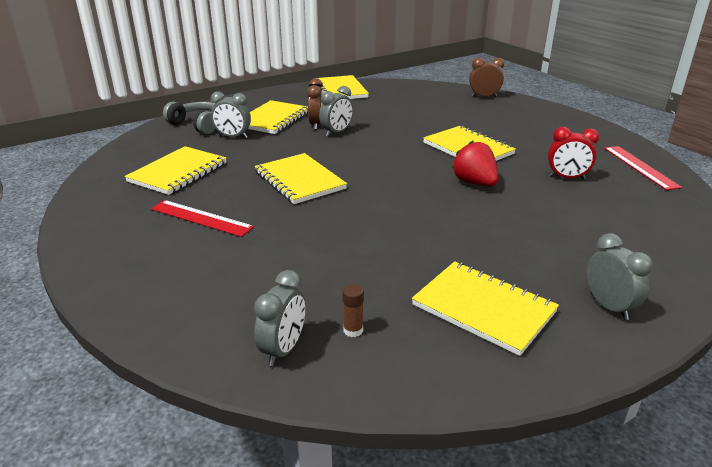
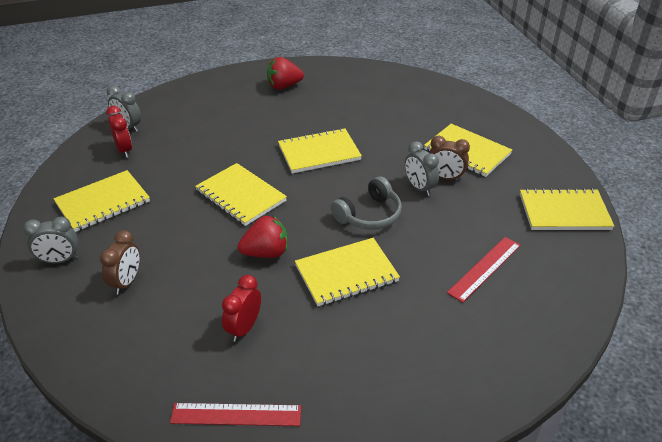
camera: 105 degrees right, 10 degrees up
(141, 225) = (284, 86): none -> red strawberry
(178, 172) = (359, 99): yellow notebook -> yellow notebook (241, 196)
(199, 125) = (460, 110): grey headphones -> grey headphones (369, 215)
(201, 218) = (281, 107): red ruler -> red ruler (484, 268)
(233, 137) = (425, 126): grey clock -> none
(353, 330) = (124, 150): brown glue stick -> red clock
(484, 96) = (528, 352): brown clock -> brown clock (126, 282)

